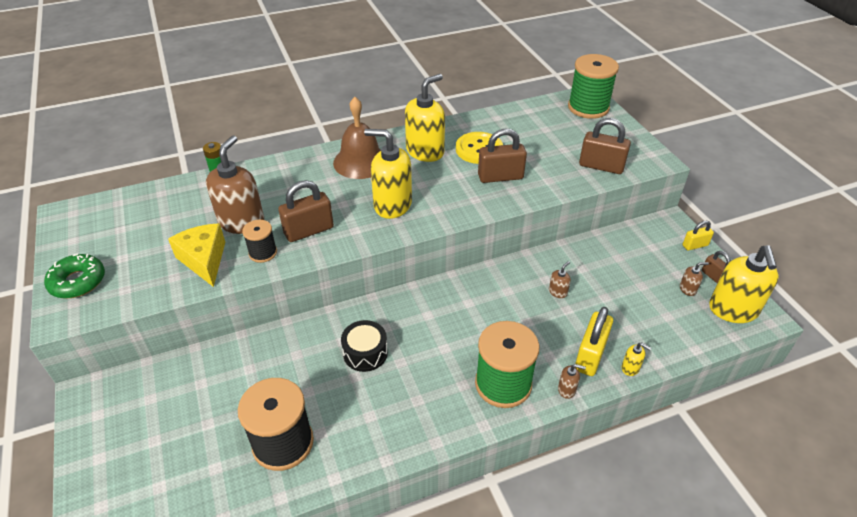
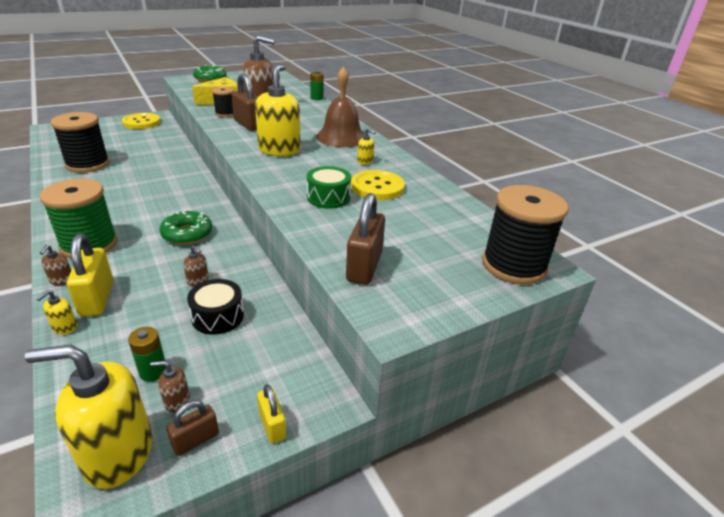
camera: 80 degrees right, 10 degrees down
(114, 410) = (141, 122): none -> yellow button
(365, 353) = (153, 185): black drum -> black drum (218, 316)
(425, 151) = (365, 161): yellow soap dispenser -> yellow soap dispenser, size x0.42
(481, 308) = (187, 234): none -> green donut
(500, 177) = (328, 197): brown padlock -> green drum
(588, 107) = (513, 265): green spool -> black spool
(590, 355) = (97, 298): yellow padlock -> yellow padlock turned 60 degrees clockwise
(666, 304) = (153, 371): none -> green battery
(688, 289) = (176, 401): brown soap dispenser -> brown soap dispenser turned 105 degrees clockwise

